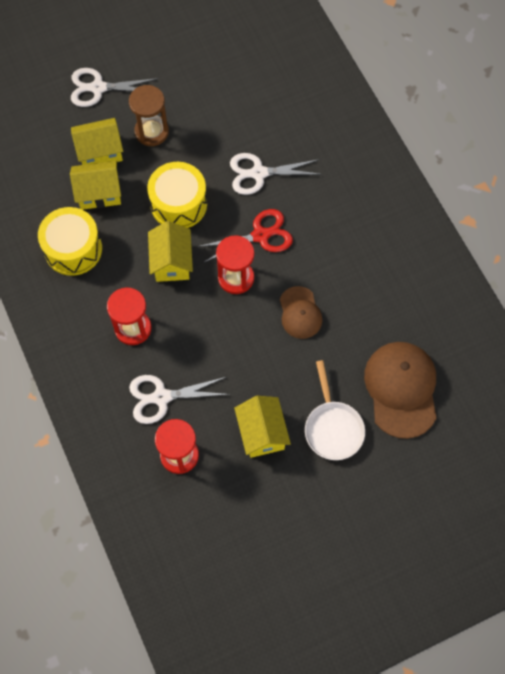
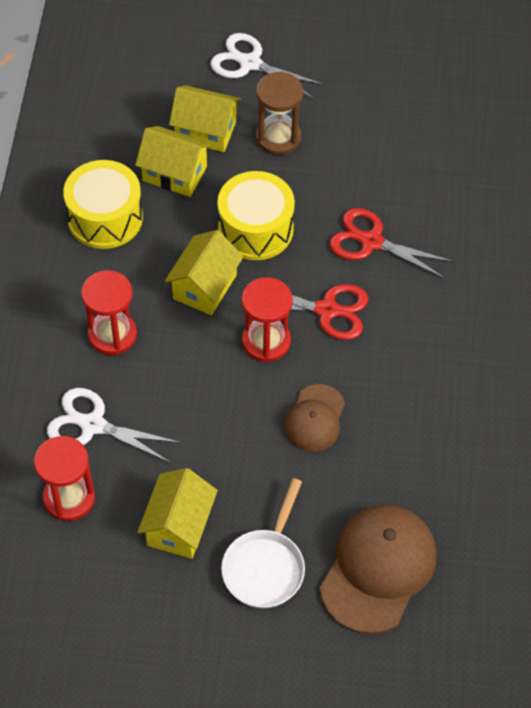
camera: 30 degrees right, 10 degrees down
(258, 173) = (371, 242): white scissors -> red scissors

